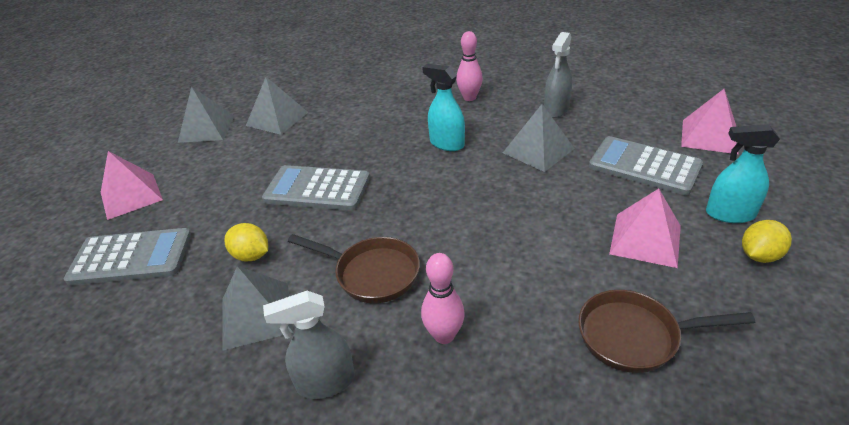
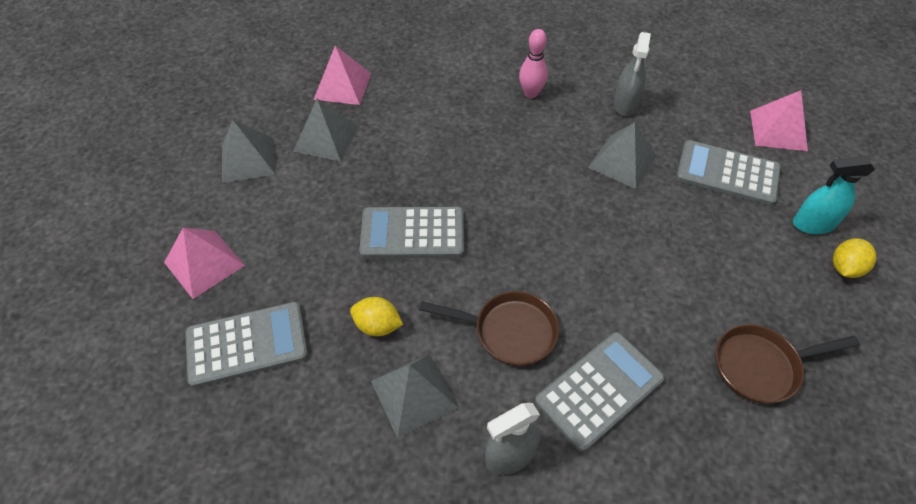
camera: 15 degrees left, 15 degrees up
(444, 335) = (599, 390): pink bowling pin -> grey calculator
(446, 144) = (527, 160): turquoise spray bottle -> none
(645, 239) = (747, 261): pink pyramid -> pink pyramid (342, 86)

